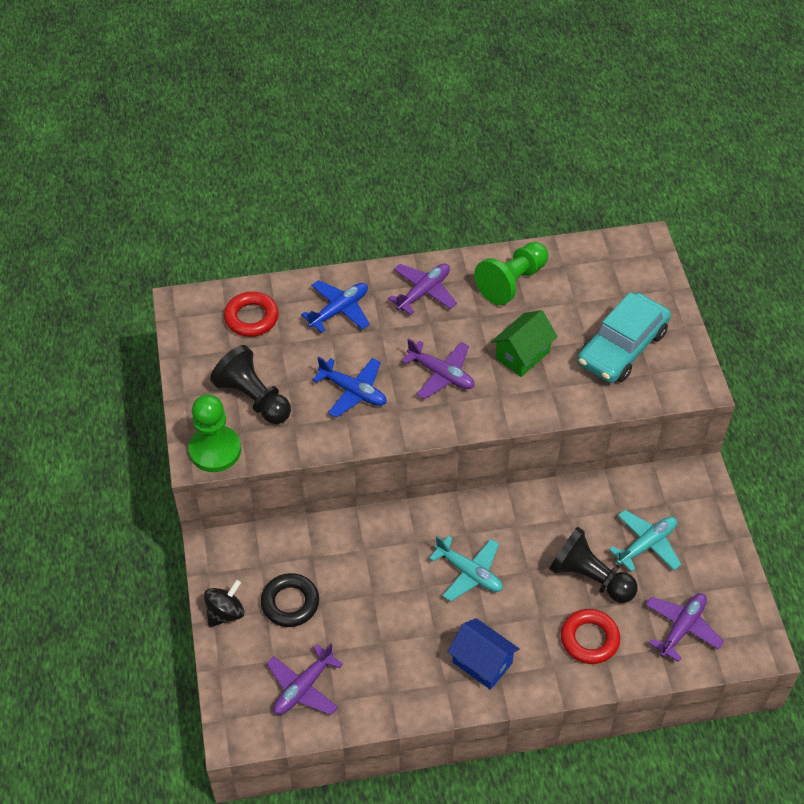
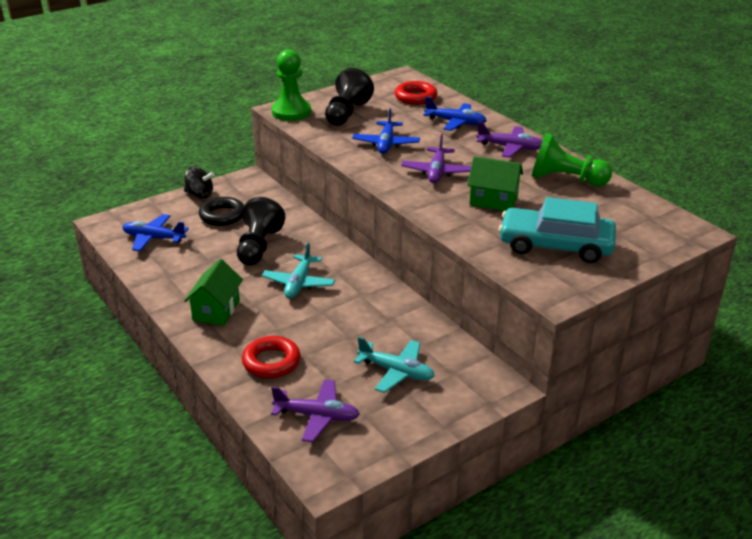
camera: 65 degrees right, 20 degrees down
(303, 688) = (154, 238): purple plane -> blue plane
(482, 663) = (216, 310): blue house -> green house
(590, 577) = (337, 346): black pawn -> black pawn (258, 247)

